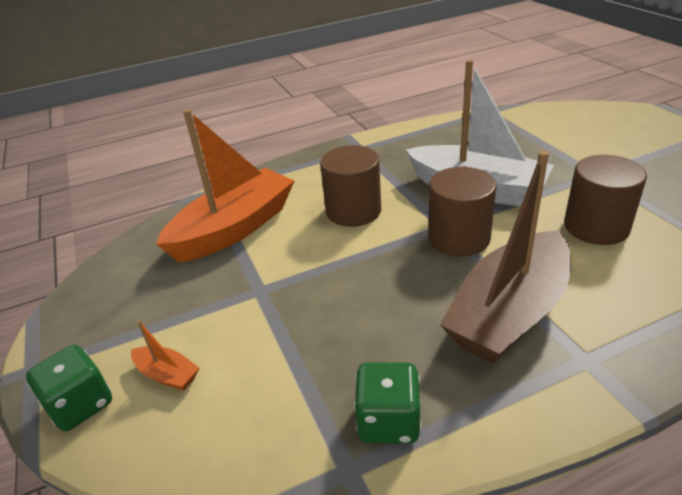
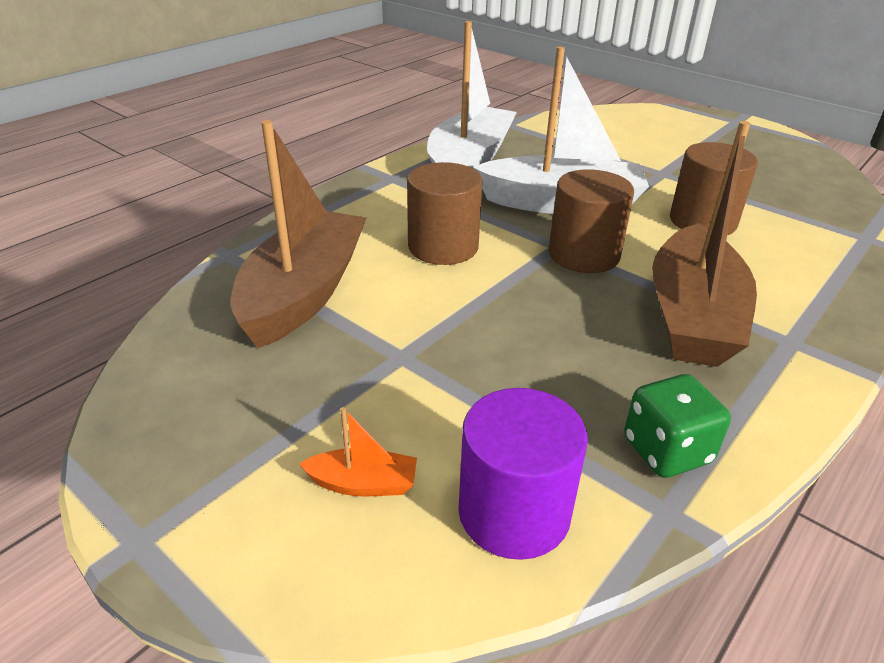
camera: 30 degrees left, 0 degrees up
(81, 405) = (266, 559): green dice -> none
(234, 229) = (304, 293): orange boat -> brown boat
(241, 428) = (514, 512): none -> purple cylinder
(431, 140) = (469, 160): none -> white boat

